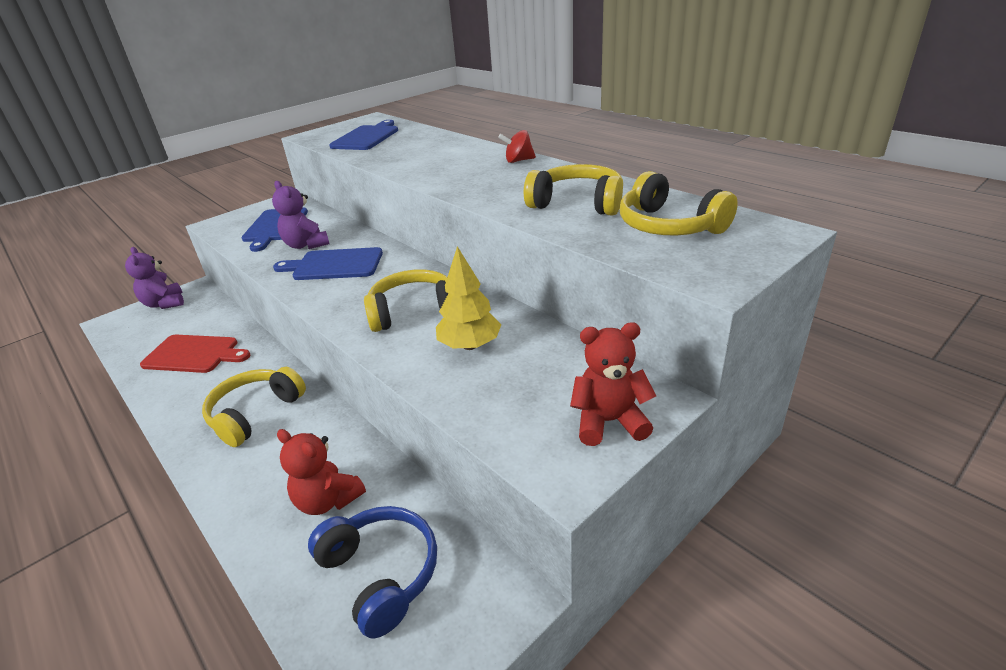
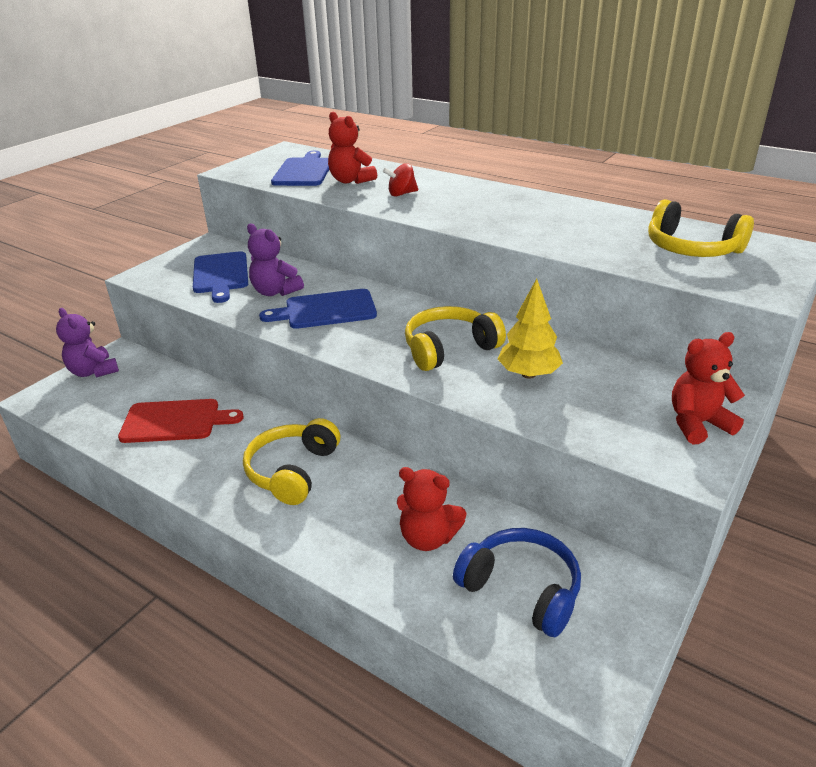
camera: 15 degrees left, 0 degrees up
(398, 146) = (351, 181): none -> red teddy bear
(518, 161) = (496, 192): red spinning top -> red spinning top (401, 194)
(577, 203) = (592, 232): yellow headphones -> none

